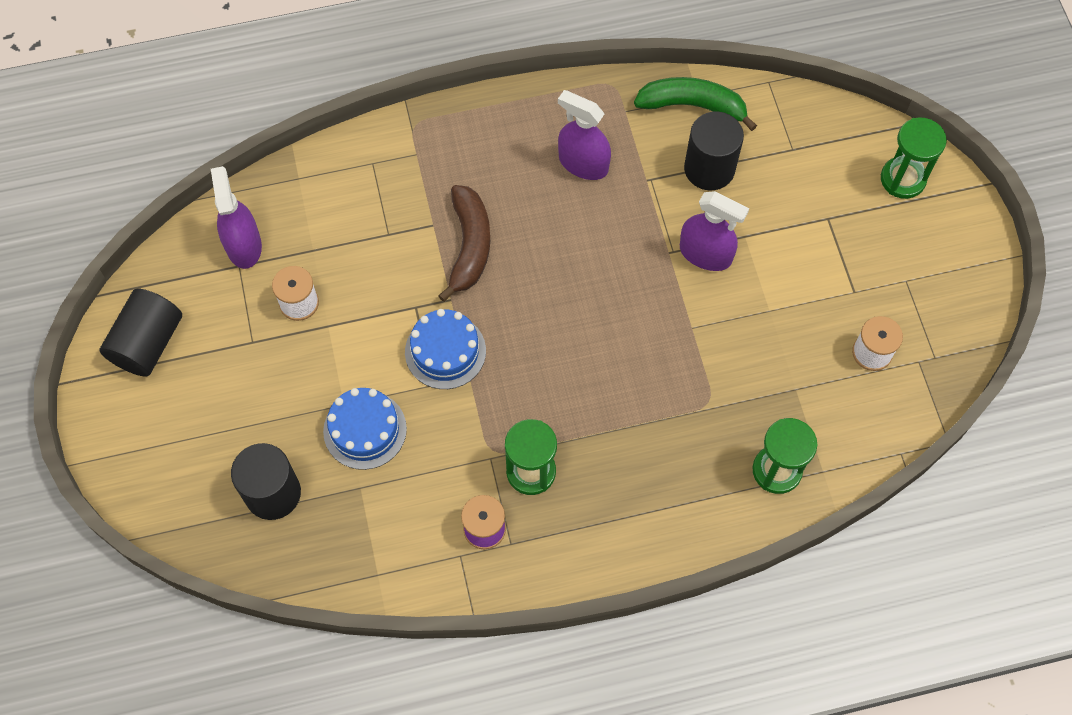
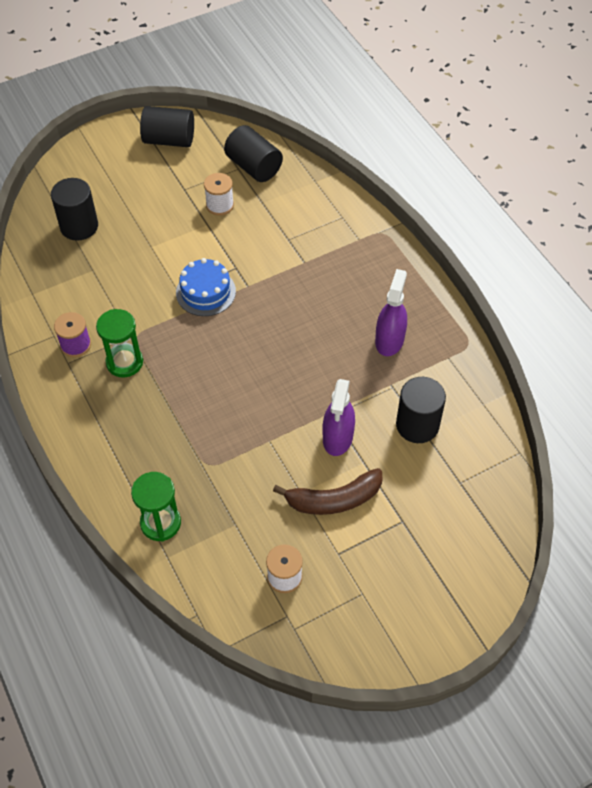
camera: 75 degrees right, 10 degrees down
(243, 245) = (254, 167): purple spray bottle -> black cylinder
(365, 430) = (135, 262): blue cake -> none
(469, 246) = (294, 286): brown banana -> brown banana (334, 499)
(693, 106) = (472, 402): green banana -> none
(903, 179) = (463, 574): green hourglass -> none

